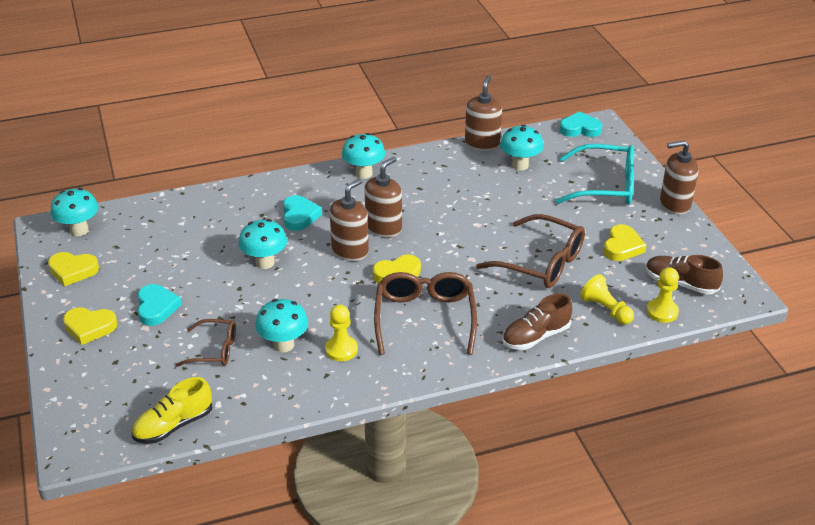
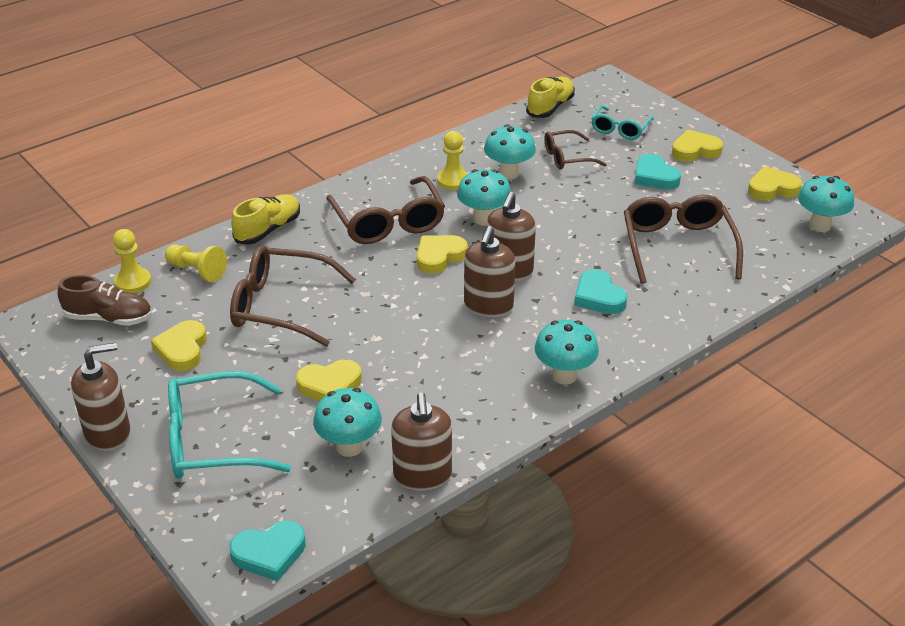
camera: 160 degrees right, 0 degrees up
(131, 373) = (620, 129): none -> turquoise glasses
(205, 239) = (677, 246): none -> brown glasses
(265, 262) = (591, 237): turquoise mushroom -> turquoise mushroom (483, 219)
(521, 200) = (330, 385): none -> yellow heart
(535, 336) = (268, 230): brown shoe -> yellow shoe

